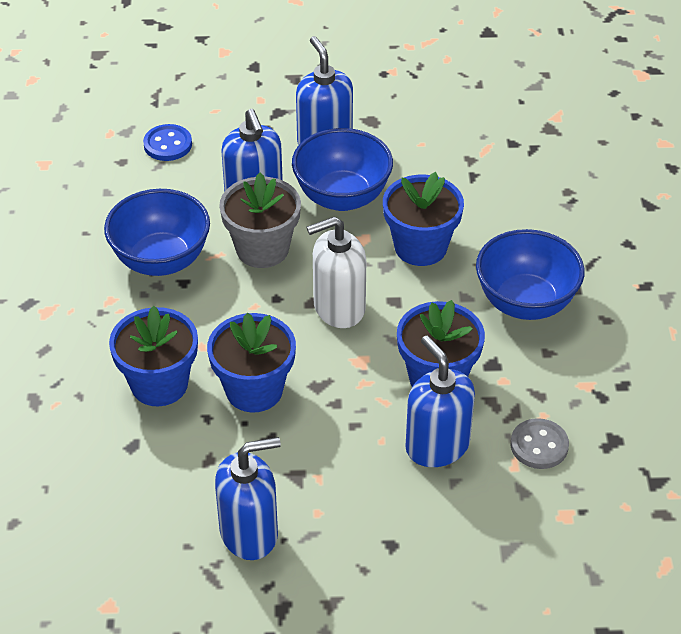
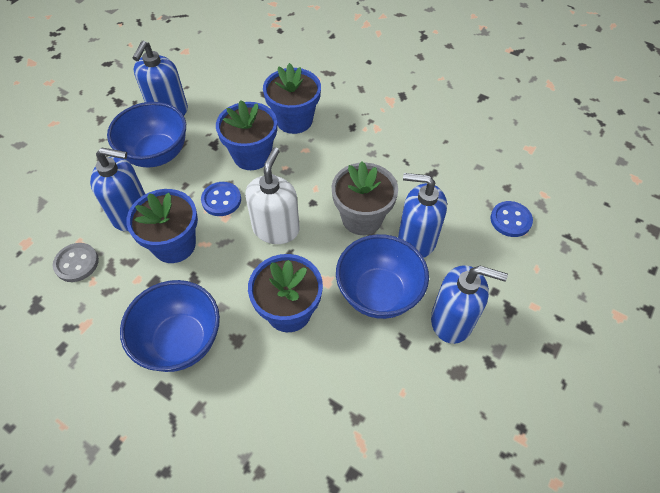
camera: 125 degrees right, 10 degrees up
(161, 260) = (392, 164): blue bowl -> blue bowl (157, 154)
(344, 376) = (221, 200): none -> blue button

